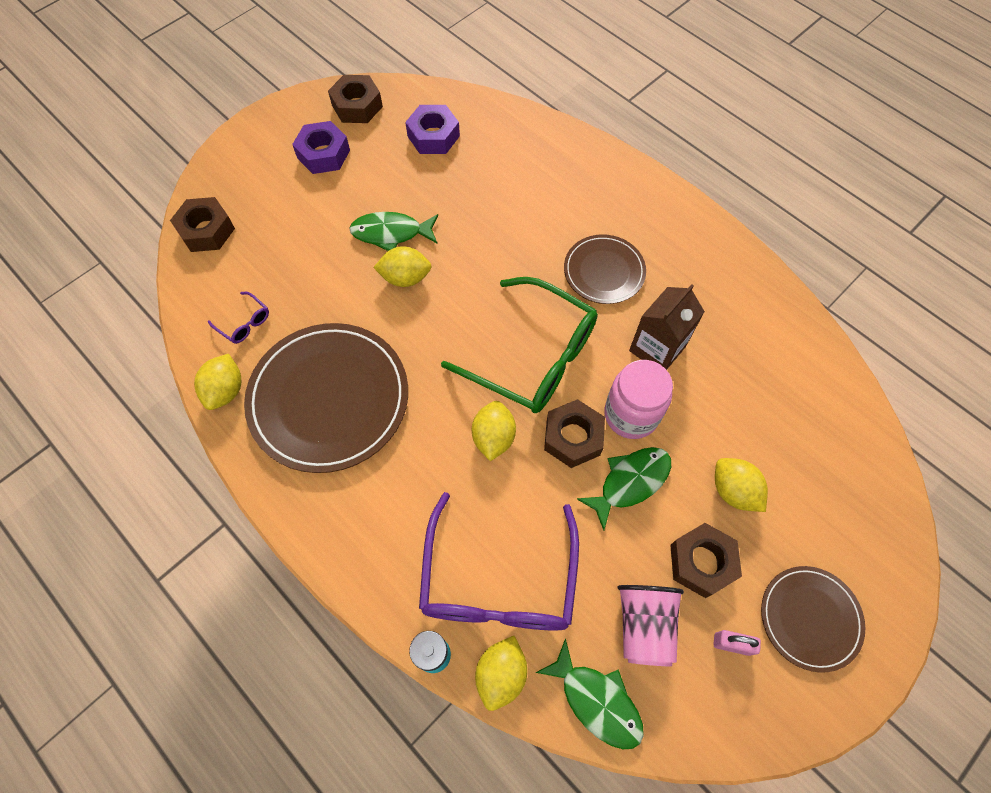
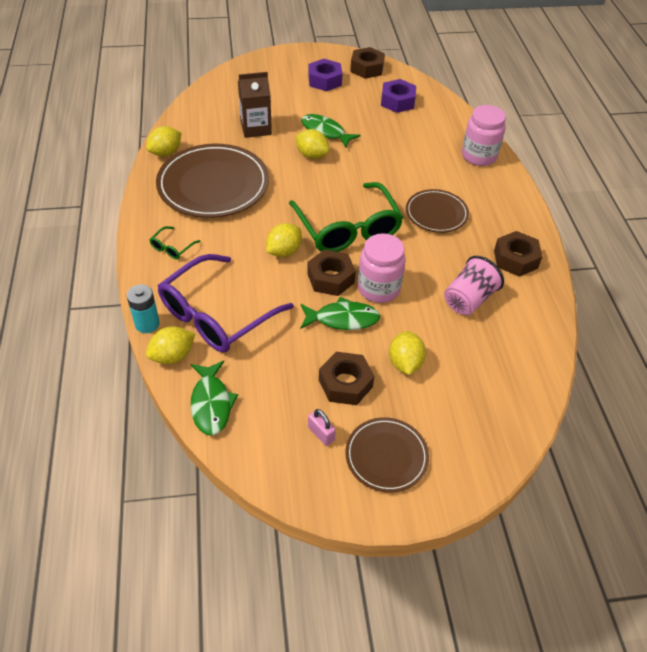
camera: 35 degrees right, 15 degrees down
(206, 230) = (227, 83): brown nut -> brown nut (515, 259)
(244, 323) = (205, 130): purple glasses -> none
(364, 526) = (172, 247): none -> green glasses
(581, 162) = (479, 156): none -> pink jar
(644, 625) = (277, 389): pink cup -> pink cup (468, 299)
(657, 348) = (430, 267): brown carton -> brown carton (256, 128)

